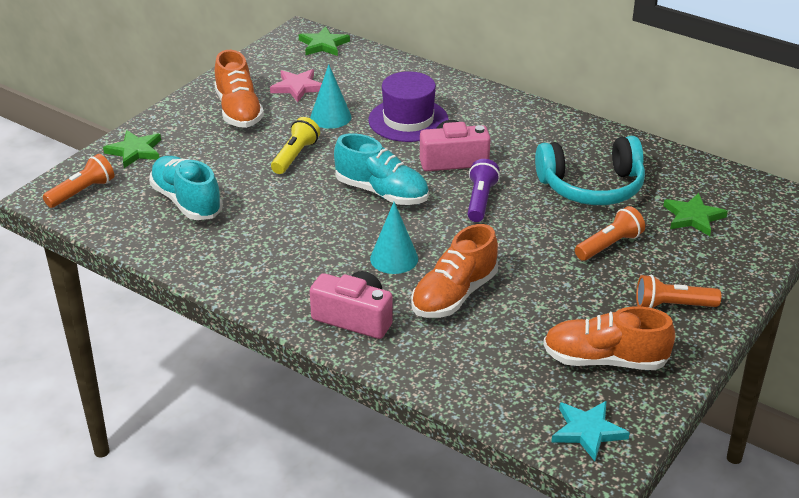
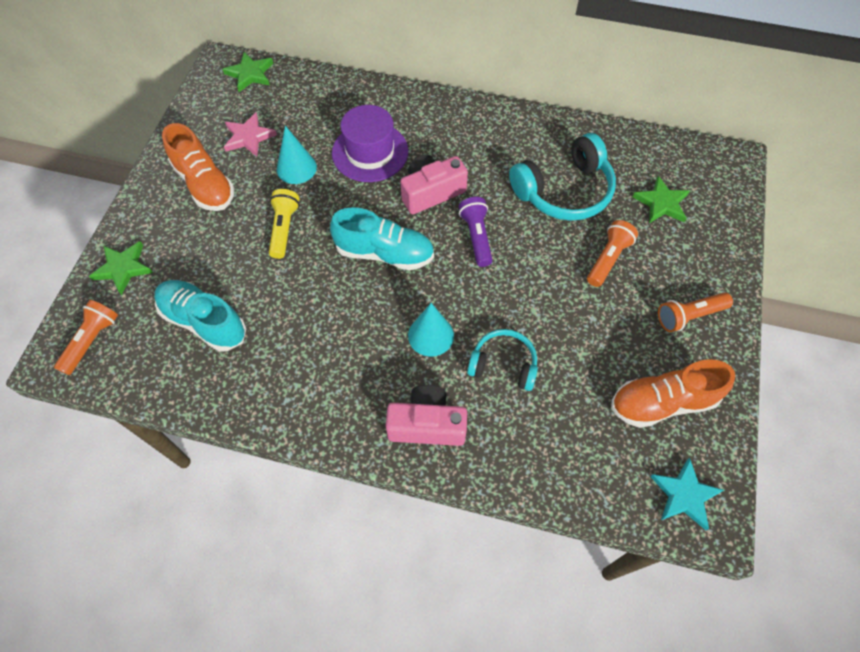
camera: 20 degrees left, 25 degrees up
(454, 295) = (503, 365): orange shoe -> turquoise headphones

